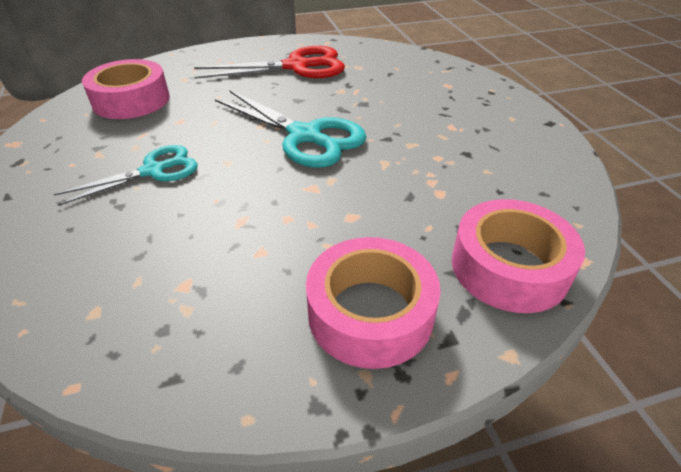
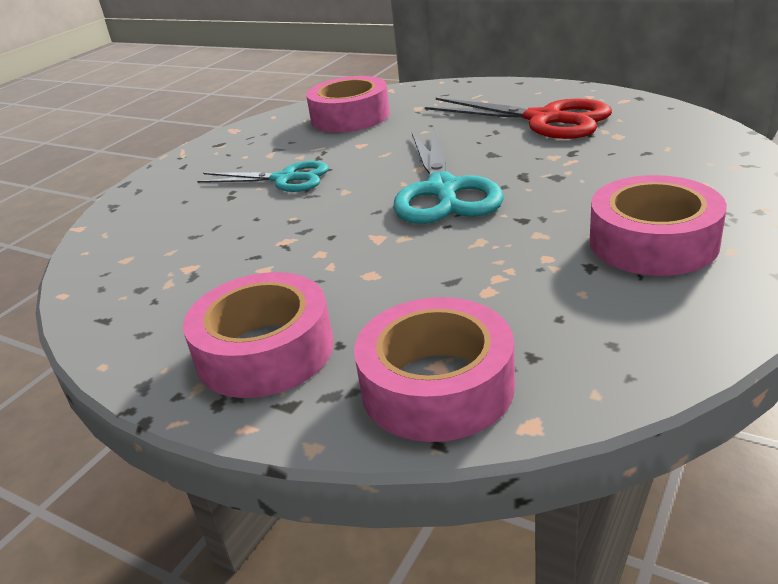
camera: 50 degrees right, 10 degrees down
(474, 127) = (653, 242): none -> pink tape

